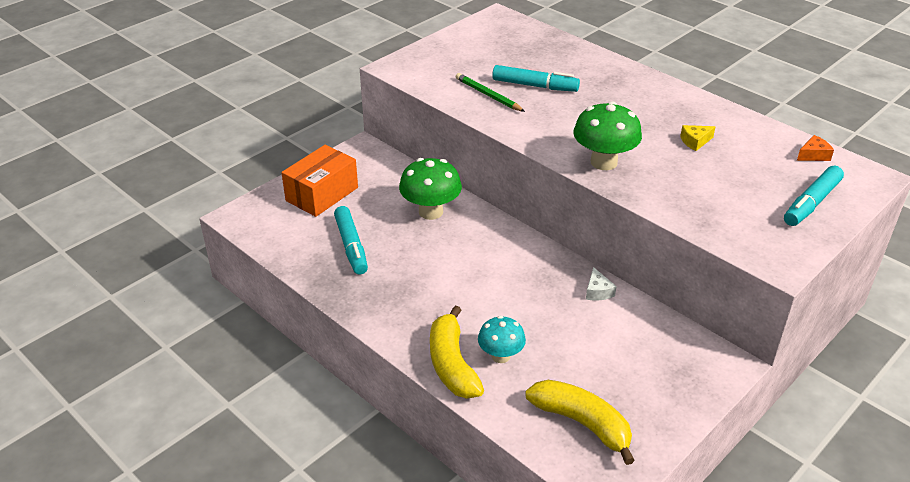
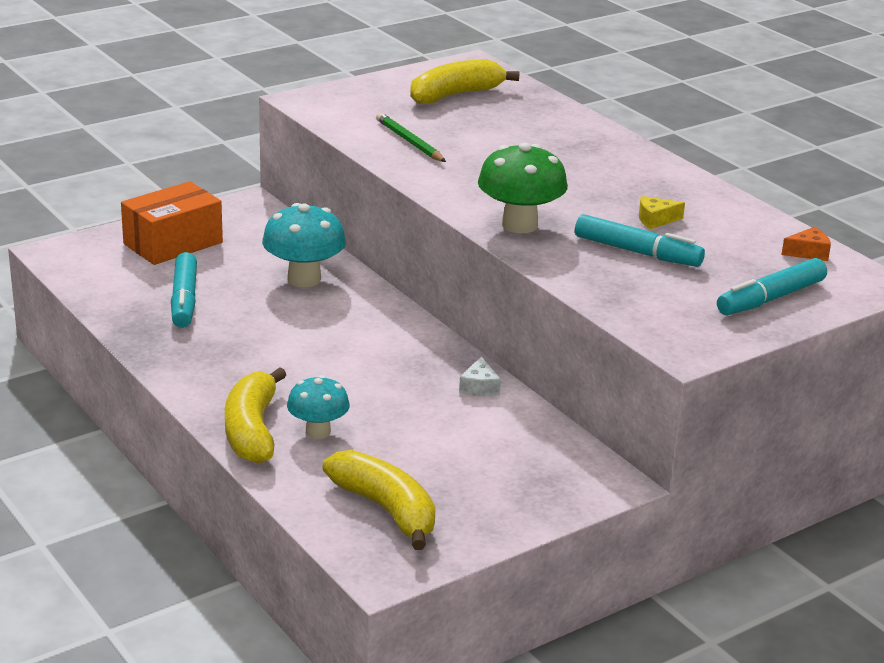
camera: 10 degrees right, 10 degrees down
(431, 212) = (304, 279): green mushroom -> turquoise mushroom
(500, 47) = (455, 95): none -> yellow banana
(535, 86) = (477, 139): turquoise marker -> turquoise marker (637, 252)

